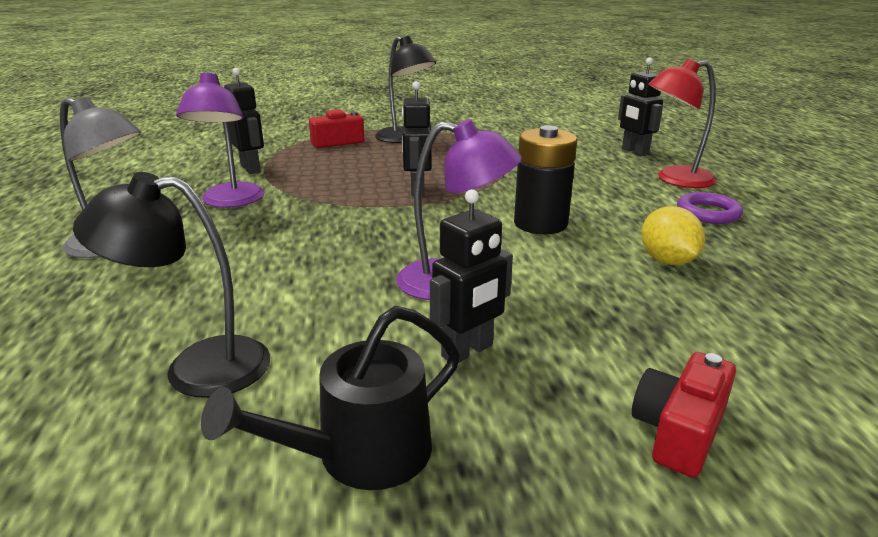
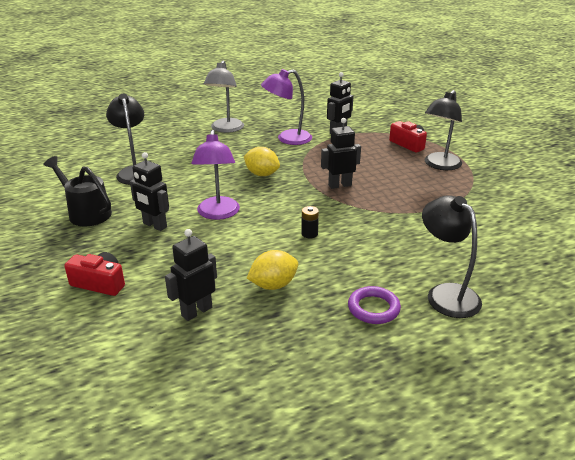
camera: 75 degrees right, 5 degrees up
(339, 234) = (262, 174): none -> yellow lemon
(540, 223) = (309, 234): black battery -> black battery, size x0.45
(634, 152) = (509, 272): black robot -> black robot (196, 311)
(674, 179) = (446, 294): red lamp -> black lamp

